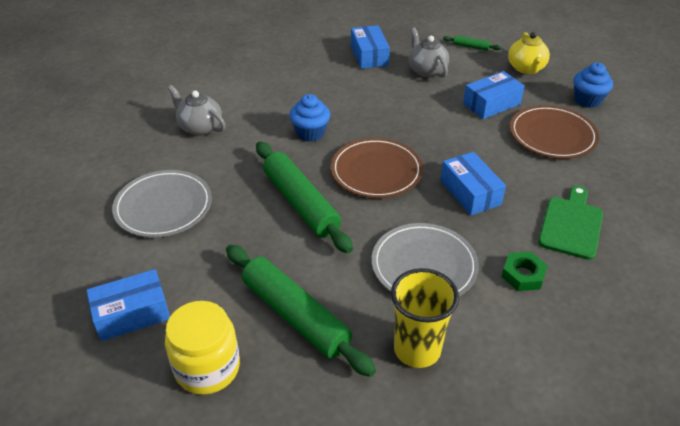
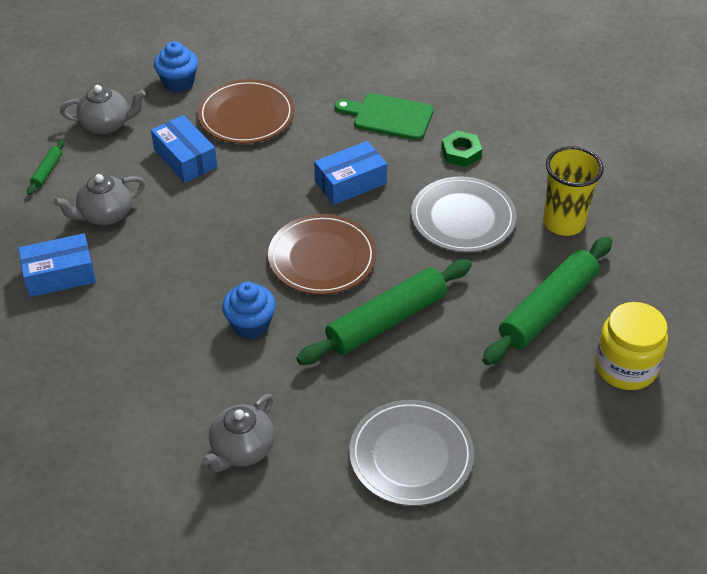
camera: 95 degrees left, 5 degrees up
(132, 314) = (580, 444): blue box -> none
(526, 68) = (107, 124): yellow teapot -> grey teapot

